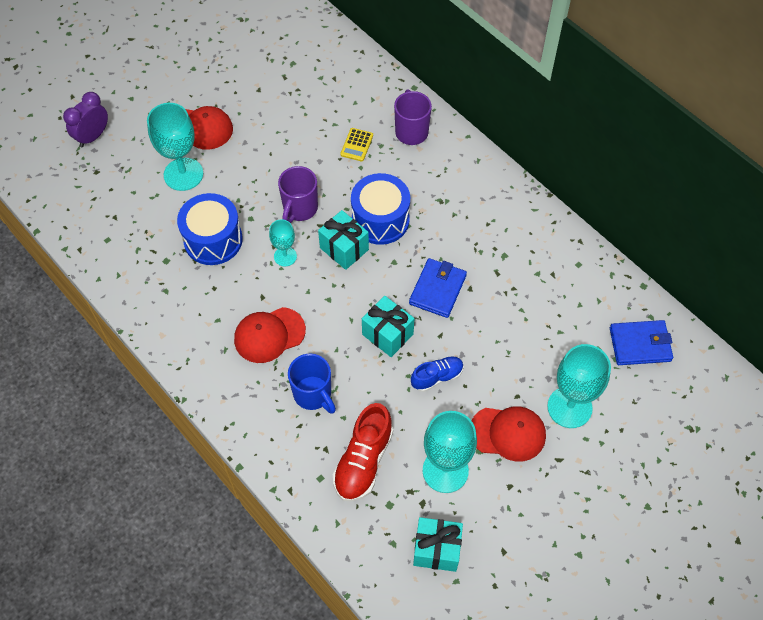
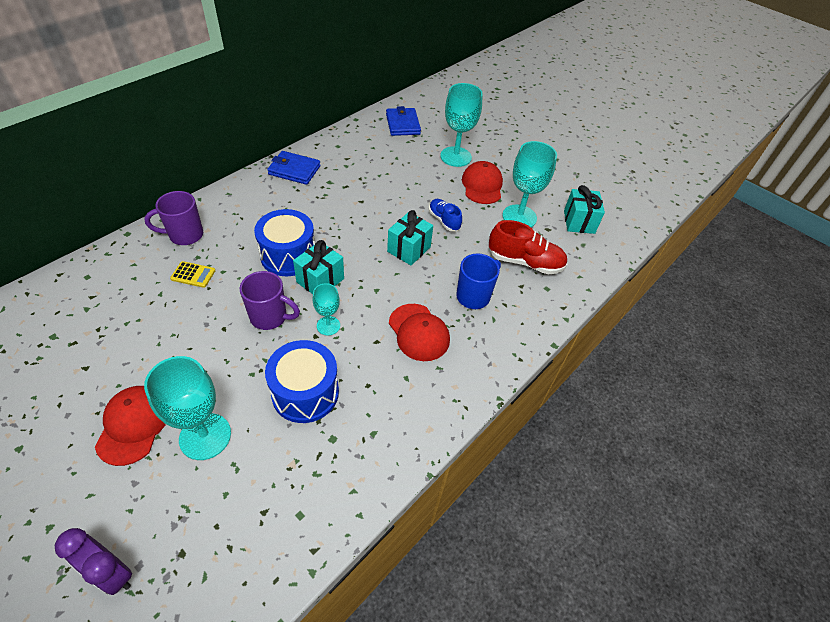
camera: 100 degrees left, 10 degrees down
(437, 290) = (363, 219): blue wallet -> blue wallet (294, 170)

